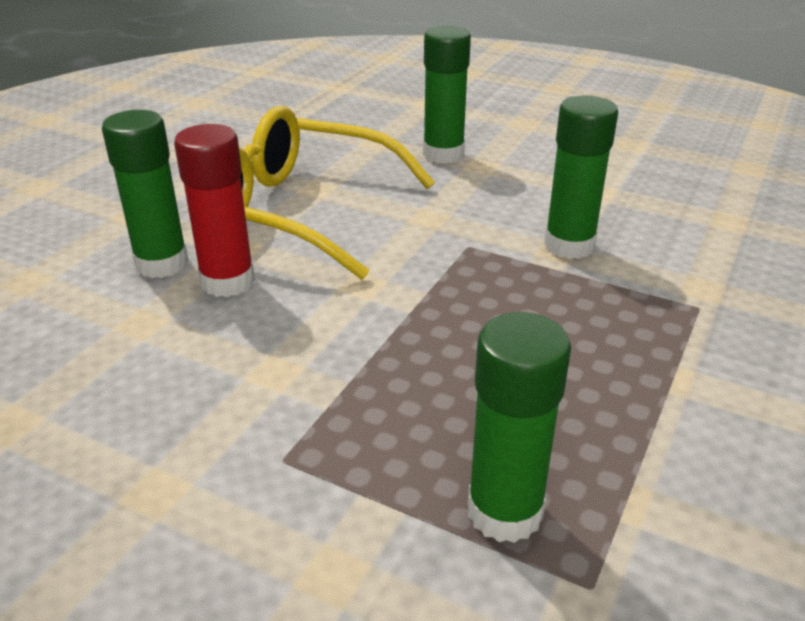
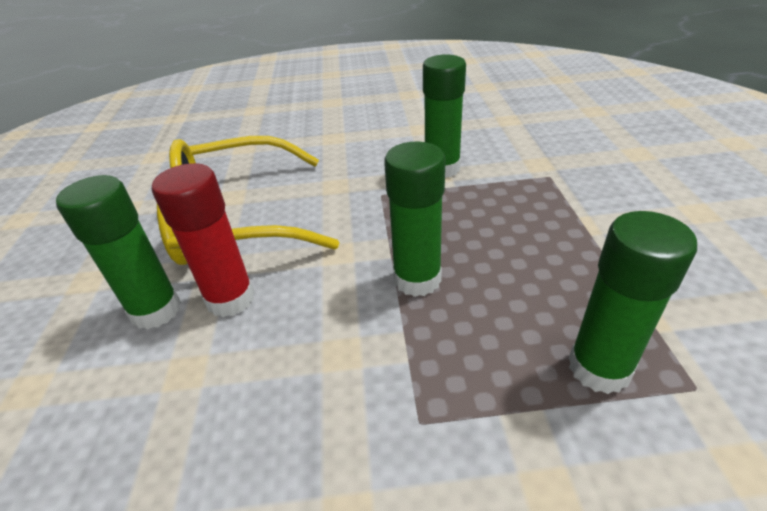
camera: 30 degrees left, 5 degrees up
(443, 154) = (301, 139): green glue stick -> green glue stick (417, 279)

